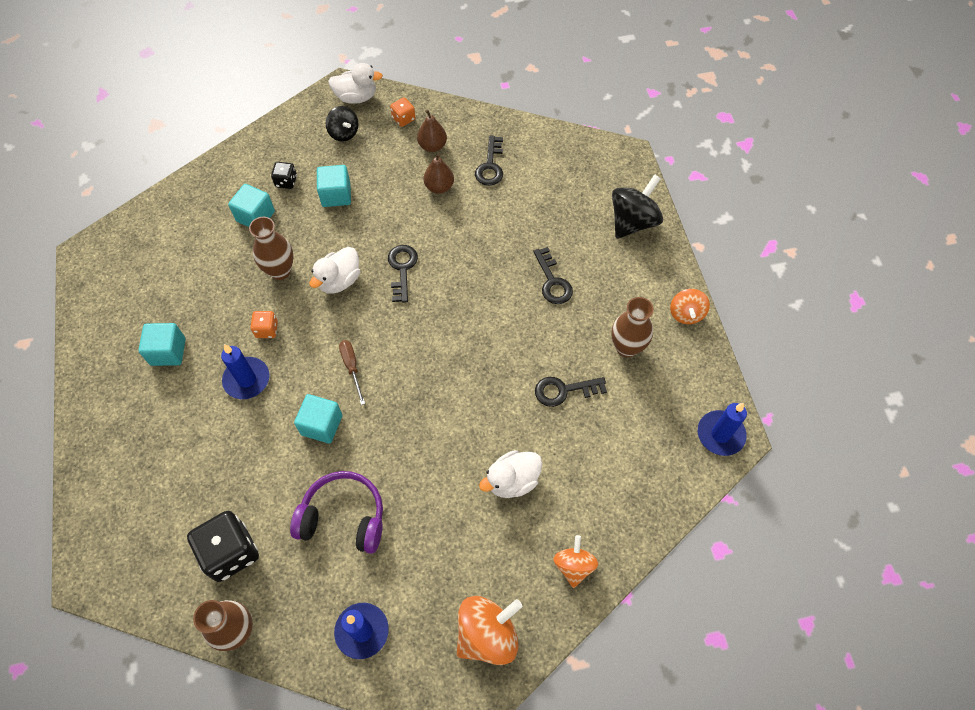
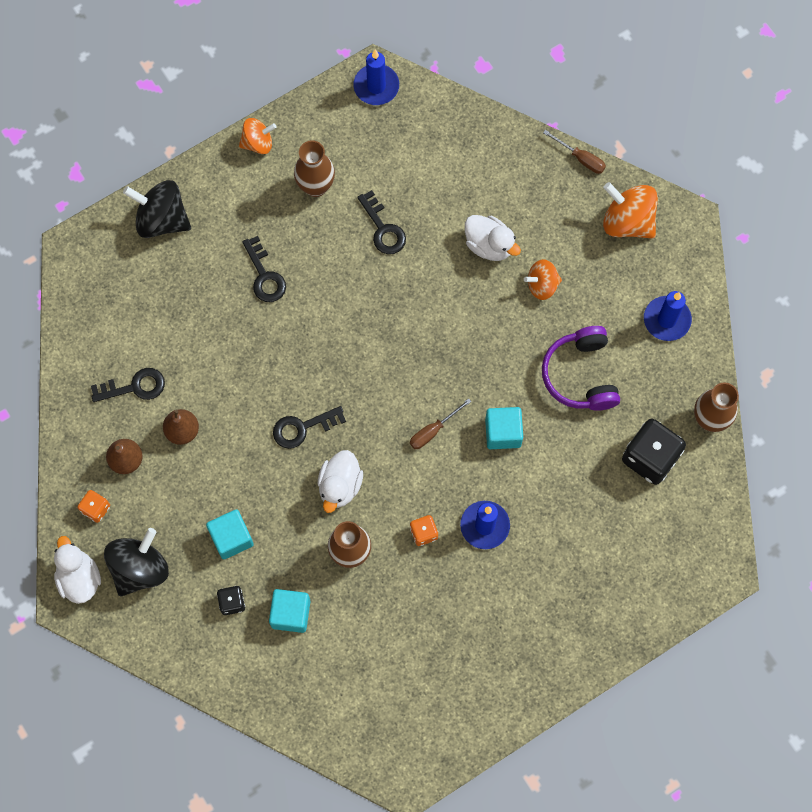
camera: 110 degrees left, 10 degrees up
(168, 352) = (485, 620): turquoise cube -> none
(339, 280) = (340, 486): white duck -> white duck turned 90 degrees clockwise
(344, 133) = (140, 568): black spinning top -> black spinning top, size x1.61
(552, 281) = (264, 275): black key -> black key turned 105 degrees clockwise
(574, 566) = (544, 173): orange spinning top -> orange spinning top (542, 285)
(578, 612) = (580, 158): none -> brown screwdriver

